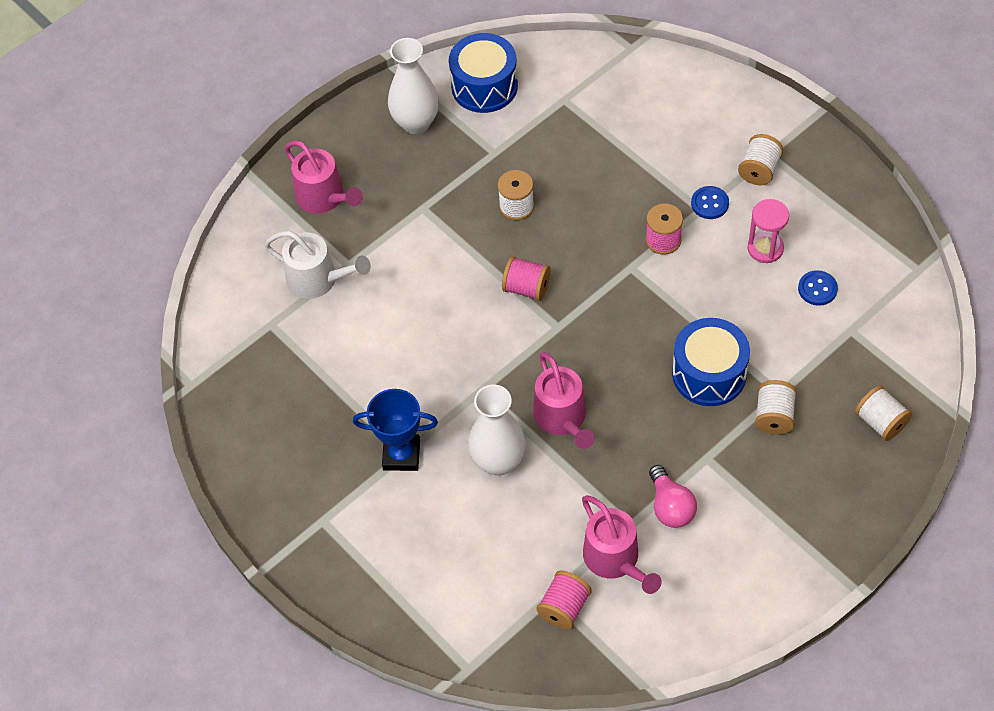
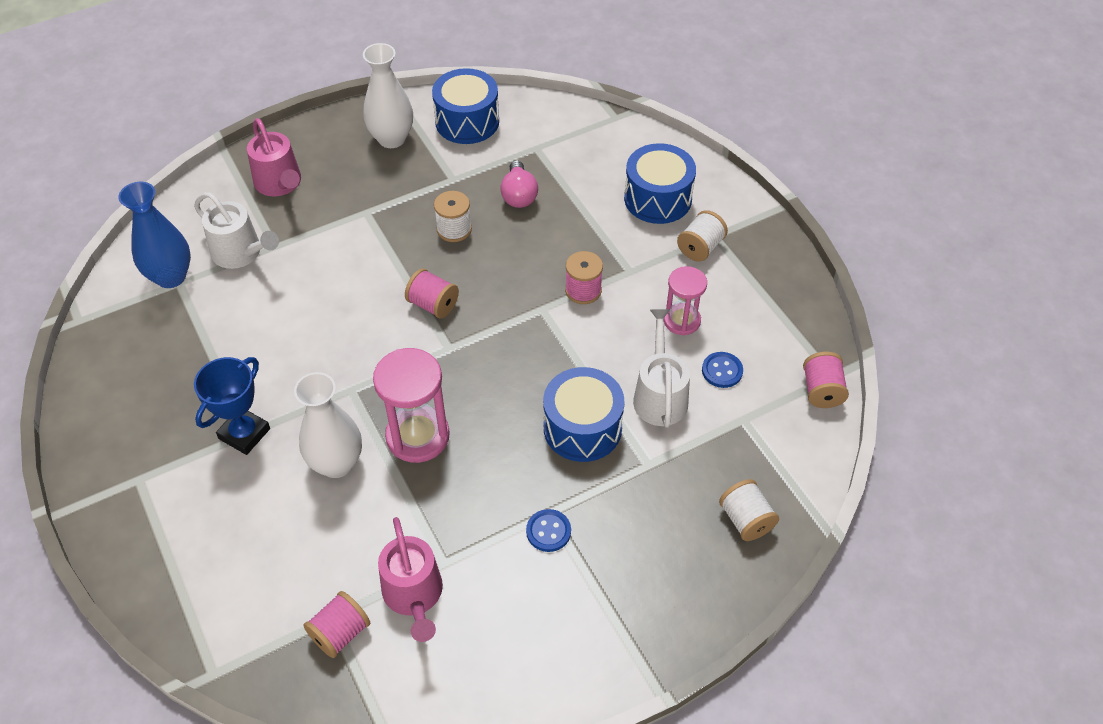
camera: 10 degrees right, 5 degrees down
(260, 320) = (171, 276): none -> blue vase
(401, 455) = (244, 434): blue trophy -> blue trophy turned 75 degrees counterclockwise
(562, 418) = (417, 436): pink watering can -> pink hourglass
(670, 506) = (493, 553): pink light bulb -> pink light bulb (519, 195)
(702, 128) = (657, 198): none -> blue drum
(709, 203) = (641, 267): blue button -> blue button (548, 531)
(768, 326) = (660, 396): none -> white watering can
(774, 416) = (634, 486): white spool -> none
(912, 286) = (821, 391): none -> pink spool

